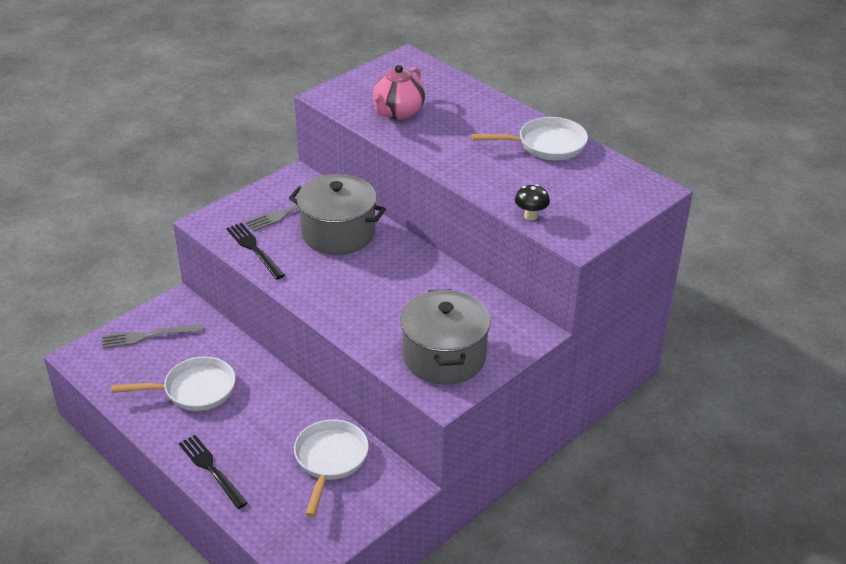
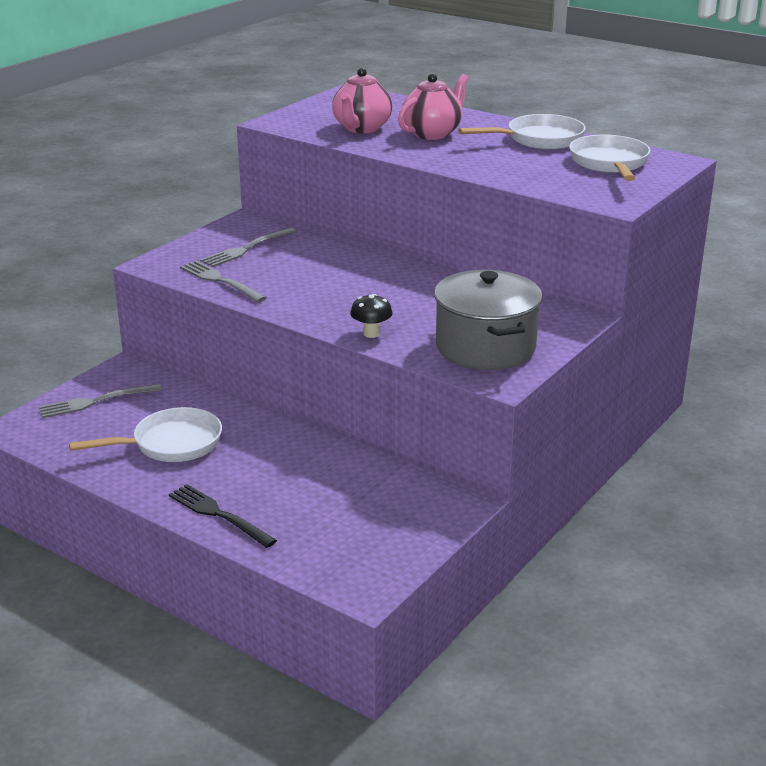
camera: 10 degrees left, 10 degrees down
(254, 249) = (220, 281): black fork -> grey fork
(330, 460) = (363, 490): white pan -> white pan (609, 164)
(338, 233) = (314, 260): grey pot -> none
(456, 126) = (432, 133): none -> pink teapot
(530, 216) = (553, 189): black mushroom -> black mushroom (371, 334)

